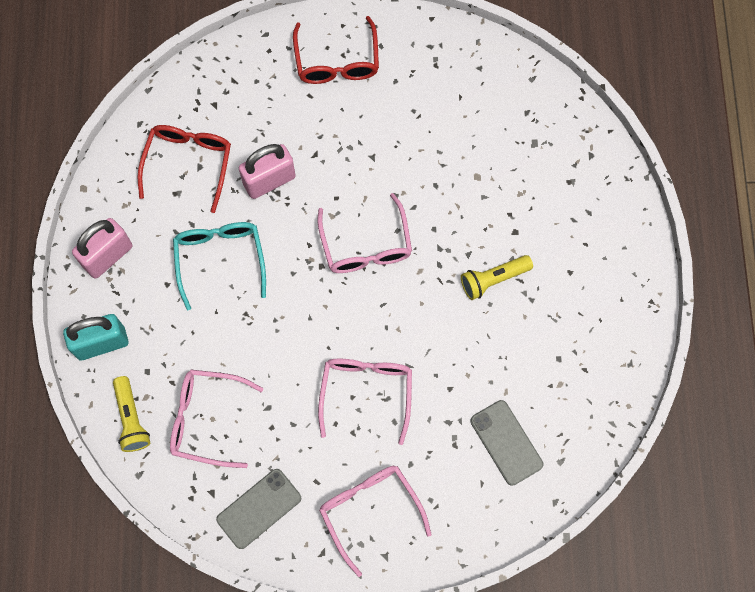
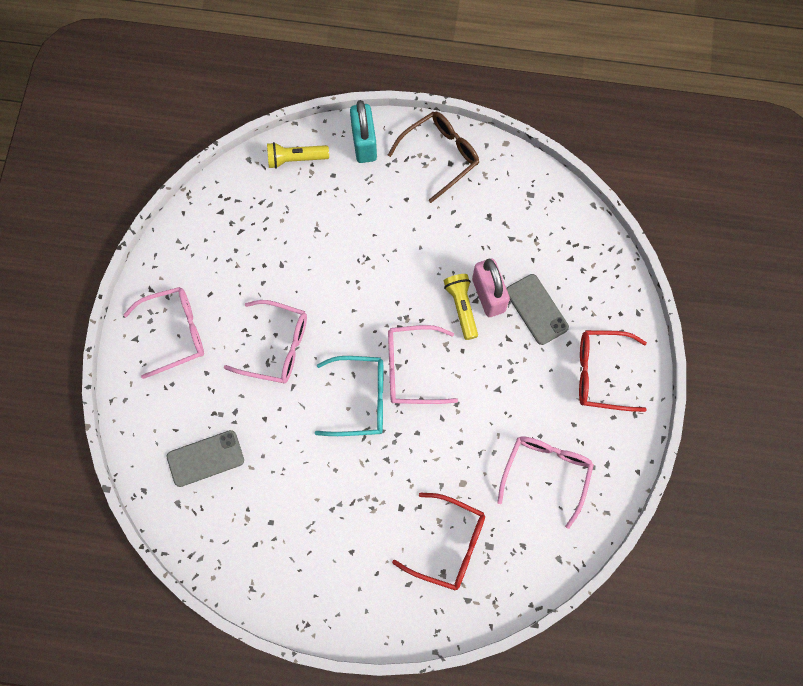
camera: 100 degrees right, 0 degrees up
(107, 256) = (440, 156): pink padlock -> brown glasses
(188, 163) = (515, 229): red glasses -> red glasses (449, 545)
(206, 419) = (282, 215): pink glasses -> pink glasses (546, 473)
(220, 259) = (421, 244): turquoise glasses -> turquoise glasses (360, 399)
(259, 508) = (199, 246): grey phone -> grey phone (536, 309)
(493, 279) = (357, 477): yellow flashlight -> yellow flashlight (461, 307)

